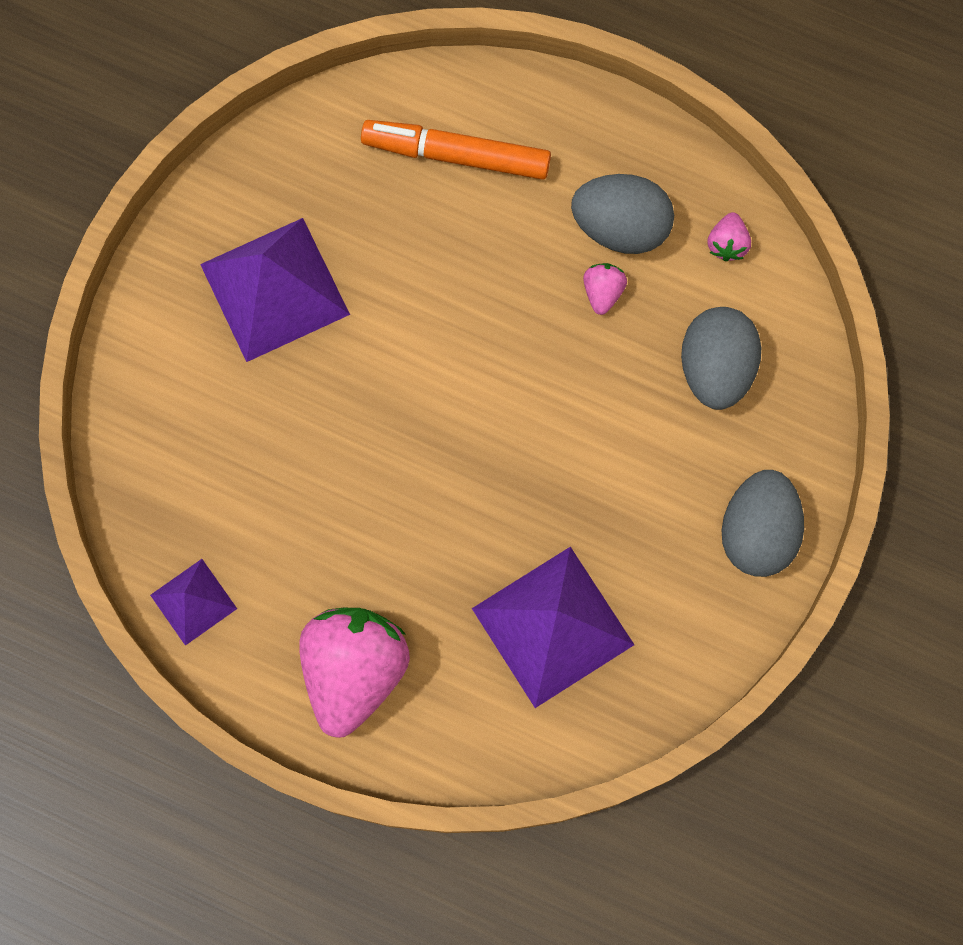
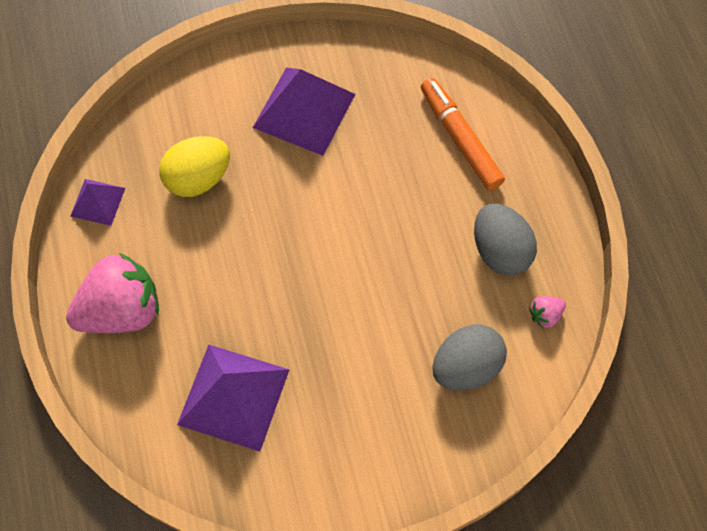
camera: 50 degrees right, 10 degrees down
(261, 470) = (198, 178): none -> yellow egg
(603, 292) = (453, 271): pink strawberry -> none
(757, 532) = (388, 469): grey egg -> none

